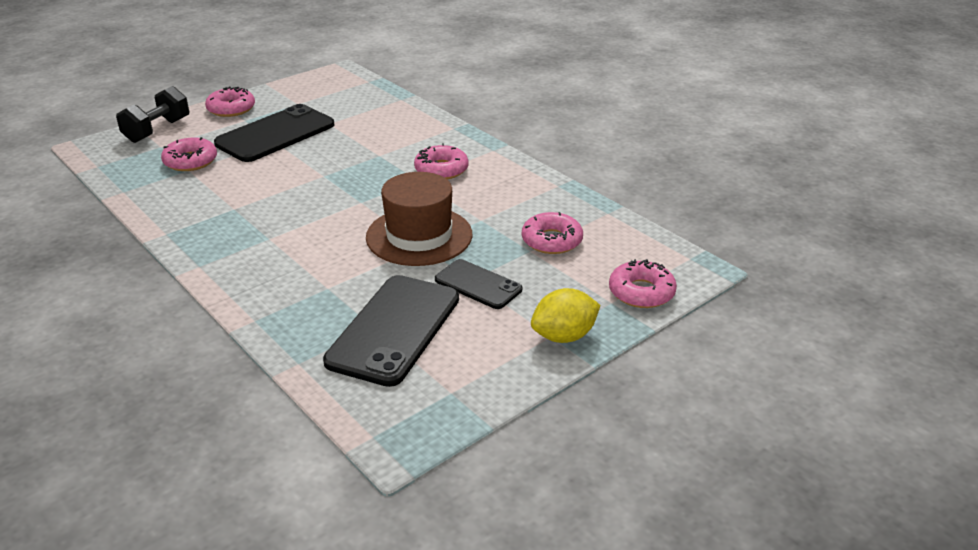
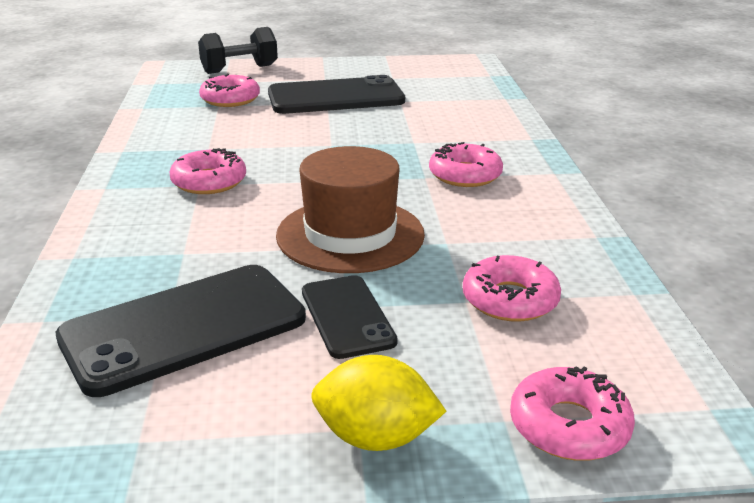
camera: 35 degrees right, 5 degrees down
(231, 109) = (325, 68): pink donut -> pink donut (209, 182)

